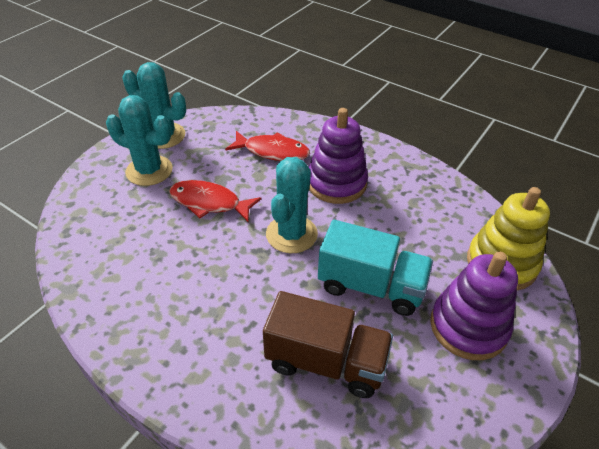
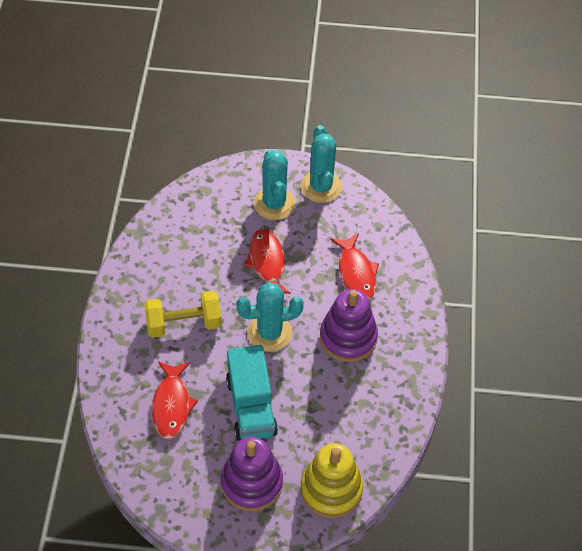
camera: 60 degrees right, 10 degrees up
(225, 301) = (184, 323): none -> yellow dumbbell
(326, 361) = (171, 405): brown truck -> red fish

